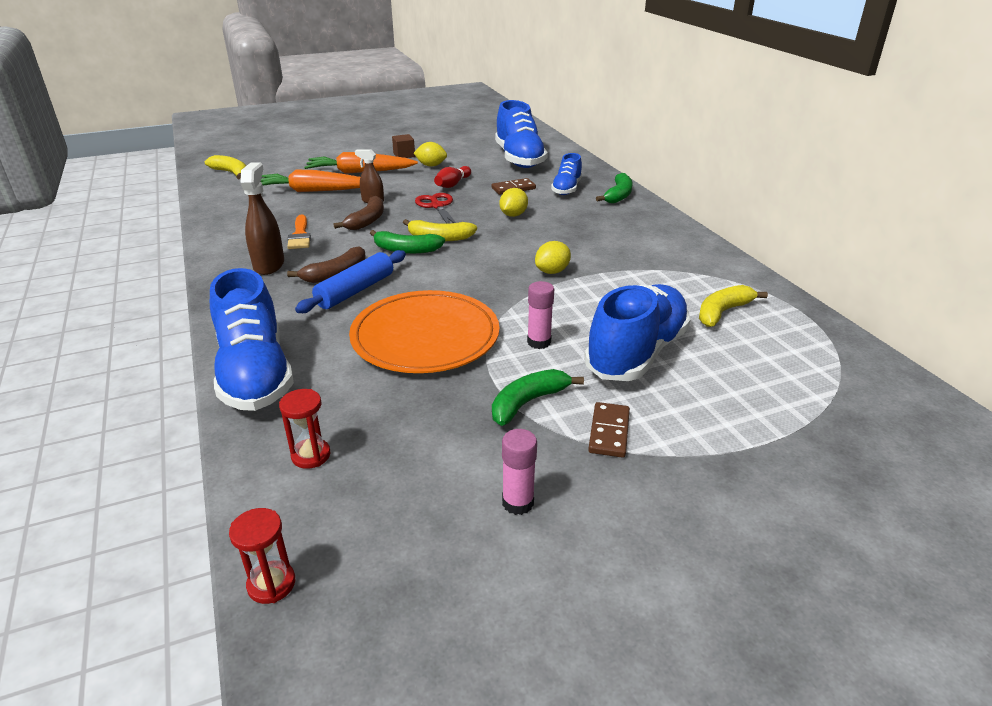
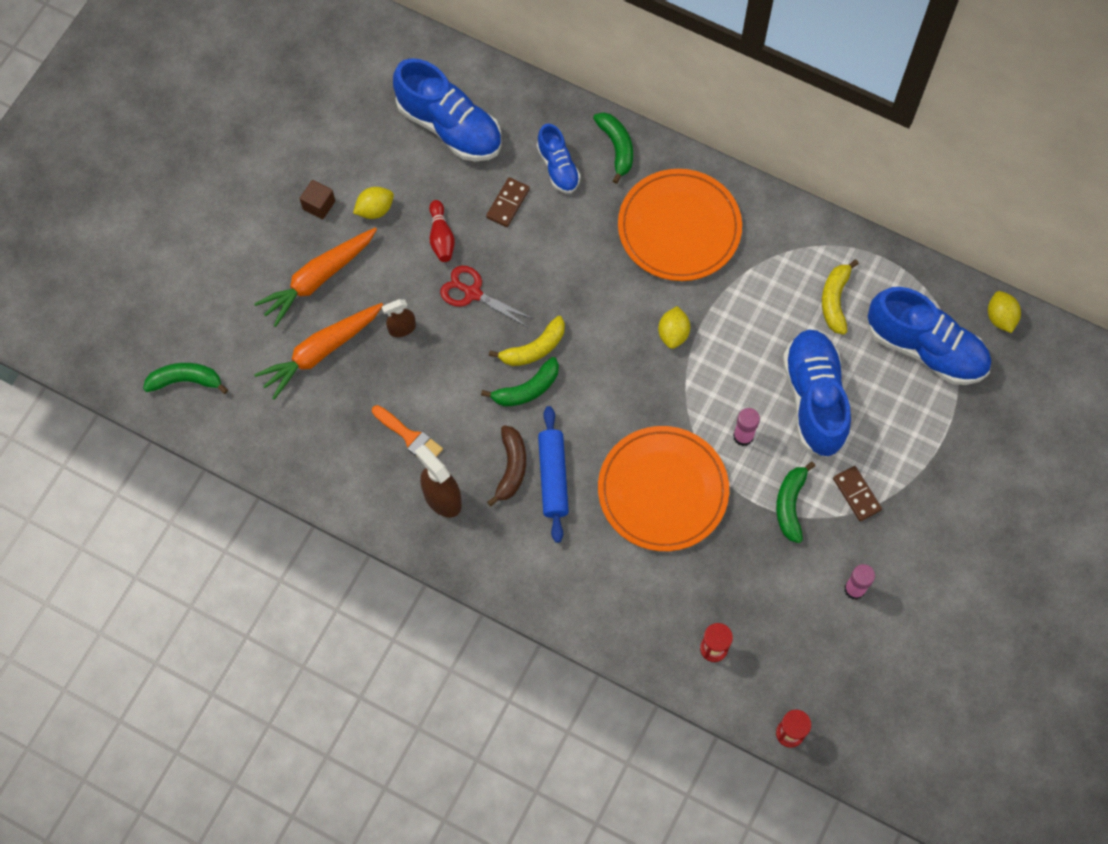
camera: 40 degrees left, 35 degrees up
(231, 173) = (186, 381): yellow banana -> green banana
(255, 374) = (596, 617): blue shoe -> blue shoe (925, 348)
(367, 221) = (439, 368): brown banana -> none
(513, 215) = (557, 259): yellow lemon -> yellow lemon (1000, 318)
(622, 235) = (679, 228): none -> orange plate

